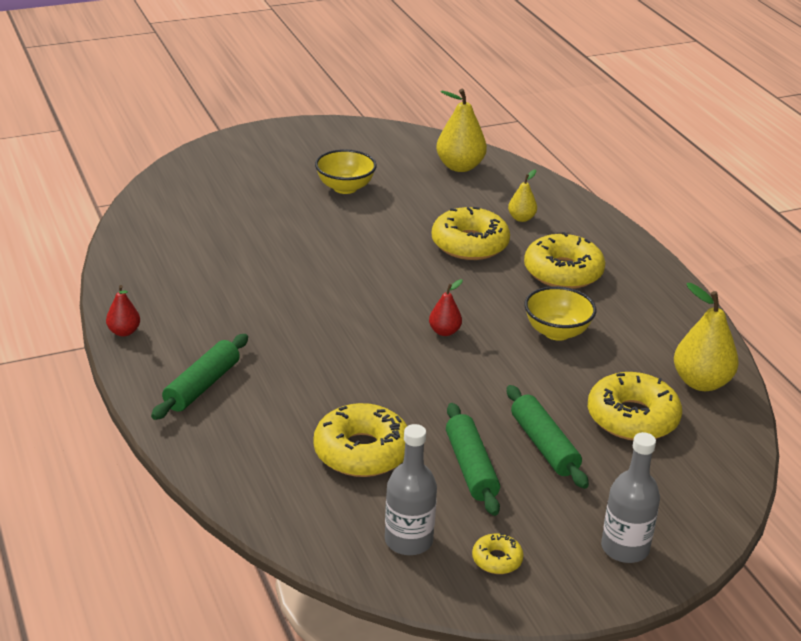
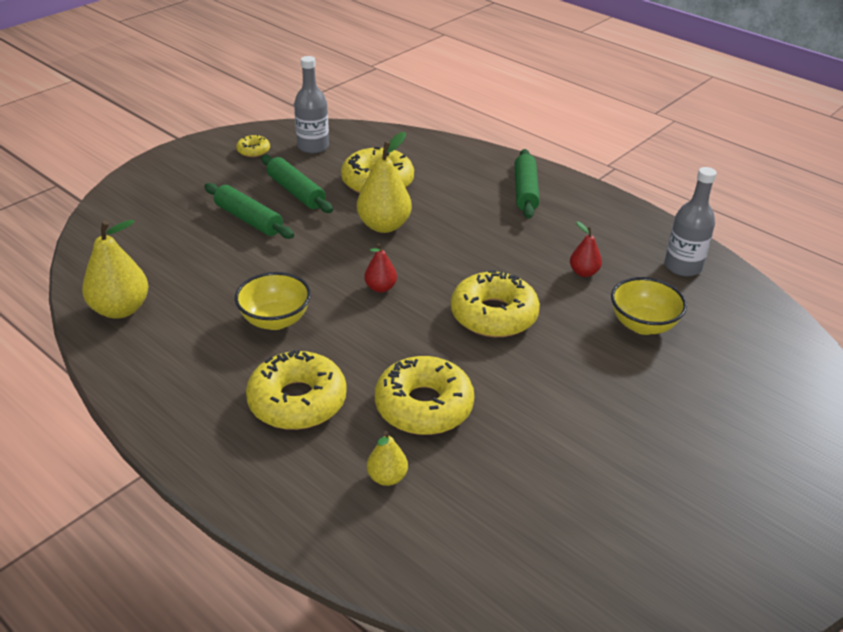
camera: 155 degrees right, 5 degrees up
(124, 332) = (627, 210): red pear -> red pear (583, 272)
(345, 188) = (636, 448): yellow bowl -> yellow bowl (642, 325)
(460, 166) = (534, 562): yellow pear -> yellow pear (384, 226)
(625, 548) = (171, 175): grey bottle -> grey bottle (682, 266)
(632, 418) = (182, 259): yellow donut -> yellow donut (493, 315)

